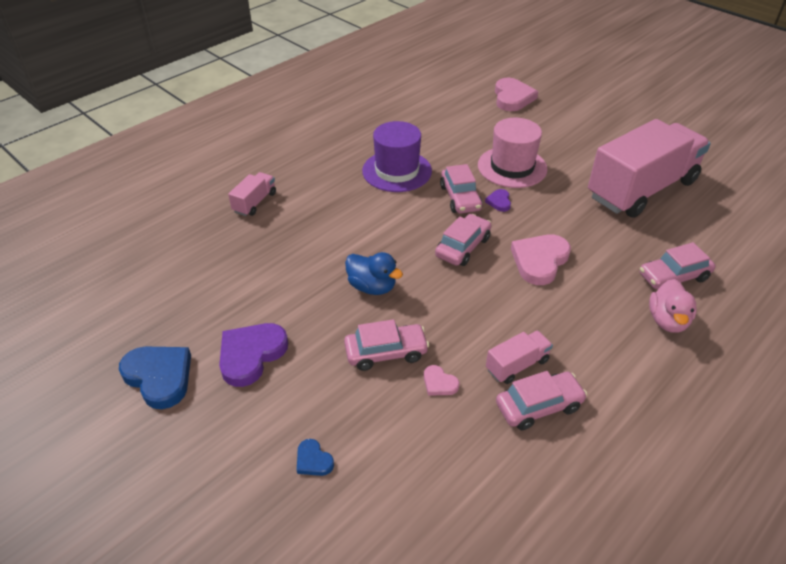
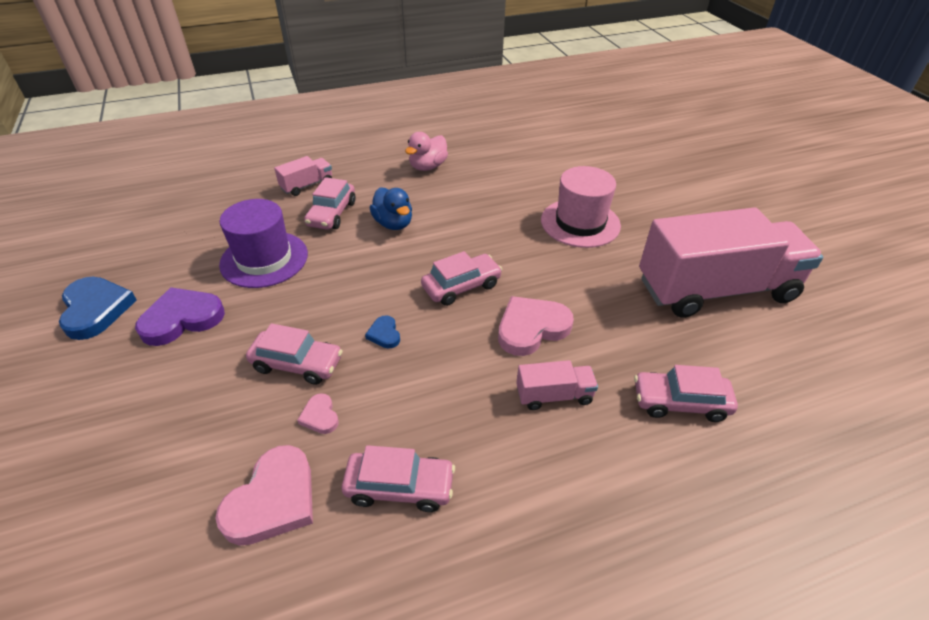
camera: 25 degrees right, 0 degrees up
(313, 460) = (141, 442): blue heart -> blue heart (384, 334)
(372, 287) = (340, 295): blue duck -> blue duck (393, 223)
(397, 171) = (458, 194): purple hat -> purple hat (264, 259)
(460, 198) = (499, 237): pink car -> pink car (332, 214)
(499, 202) = (537, 253): purple heart -> none
(512, 98) = (636, 156): pink heart -> pink heart (273, 500)
(517, 365) = (414, 430): pink truck -> pink truck (554, 395)
(667, 320) = (632, 451): pink duck -> pink duck (428, 166)

